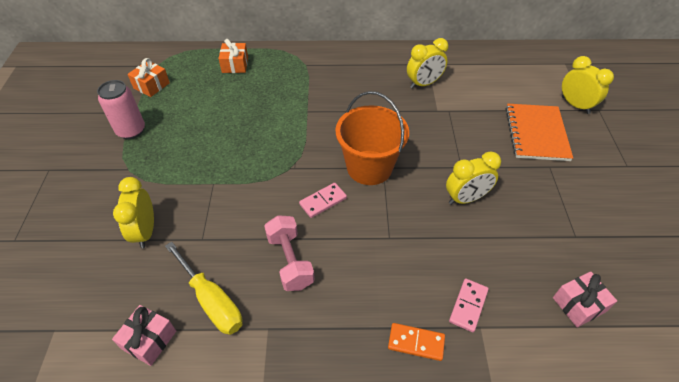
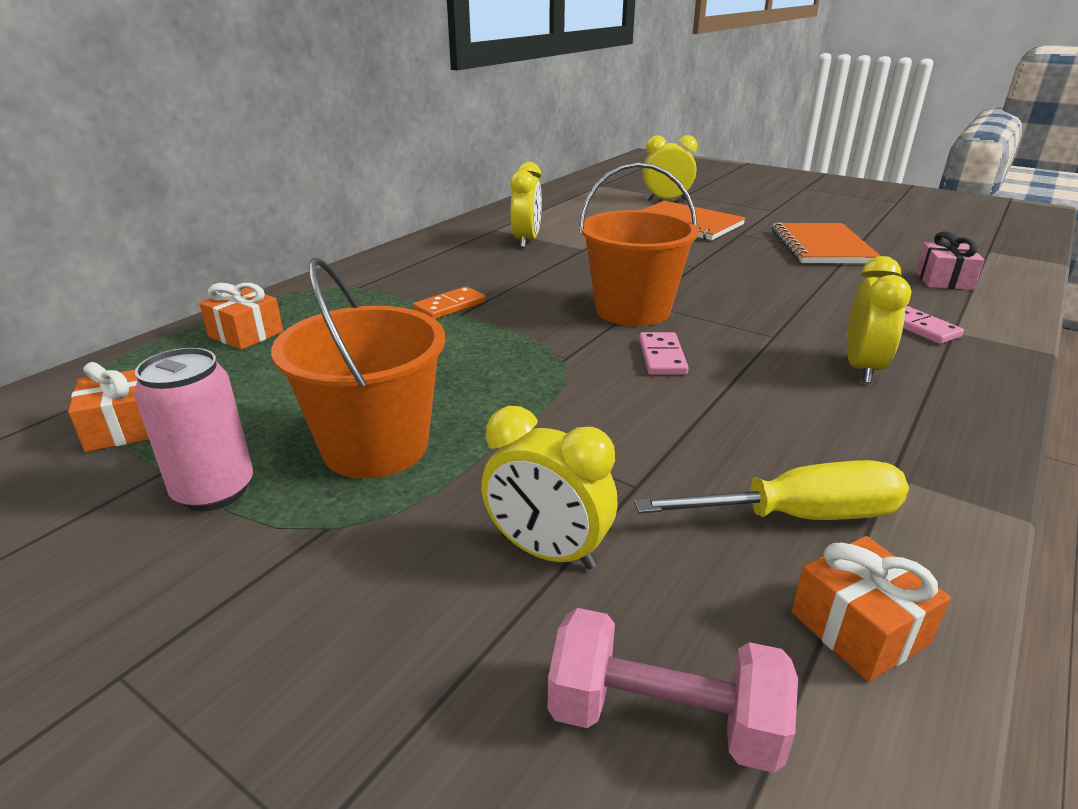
camera: 55 degrees left, 20 degrees down
(149, 340) = (859, 628): pink gift -> orange gift
(180, 151) = (375, 446): none -> orange bucket
(290, 261) = (761, 416): pink dumbbell -> pink dumbbell (663, 719)
(416, 343) = (965, 372): orange domino -> orange domino (450, 306)
(466, 198) = (748, 279): yellow clock -> yellow clock (862, 368)
(573, 217) = (821, 246): none -> orange notebook

